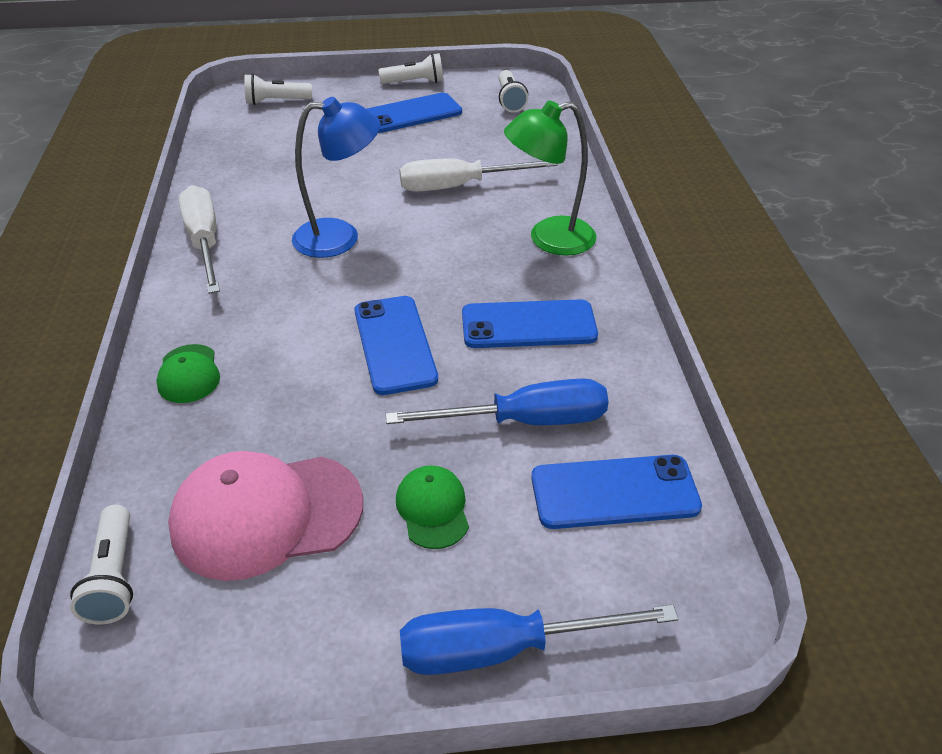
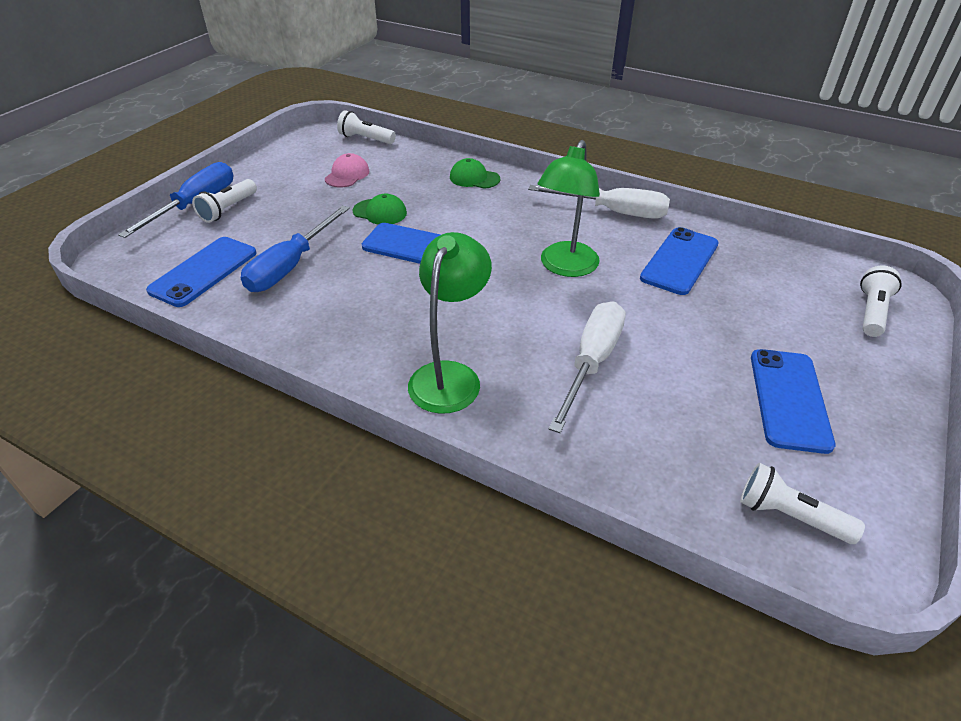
camera: 125 degrees right, 0 degrees up
(266, 515) = (347, 175): pink cap -> pink cap, size x0.51
(340, 237) = (565, 267): blue lamp -> green lamp
(415, 82) = (894, 443): white flashlight -> white flashlight (228, 209)
(433, 508) = (284, 215): green cap -> green cap (380, 212)
(528, 325) = (363, 308): blue phone -> blue phone (679, 261)

